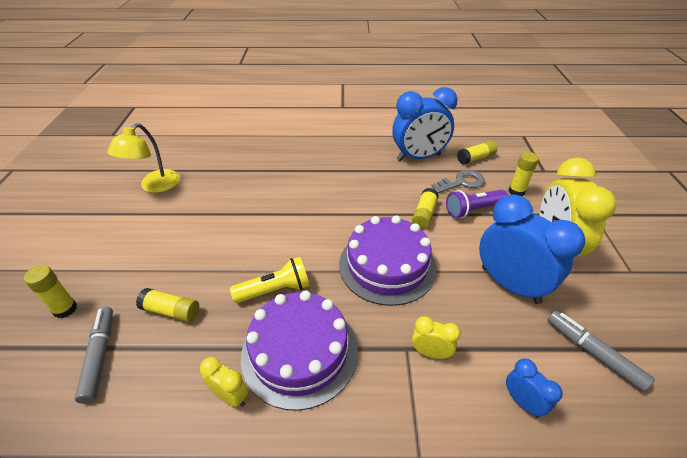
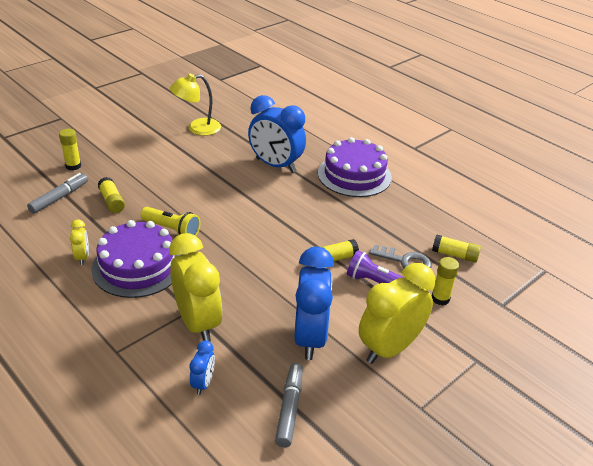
camera: 45 degrees right, 5 degrees down
(387, 265) = (253, 266): purple cake -> purple cake (354, 175)
(418, 157) = (405, 222): blue clock -> blue clock (275, 165)
(430, 352) = (197, 323): yellow clock -> yellow clock, size x2.18

